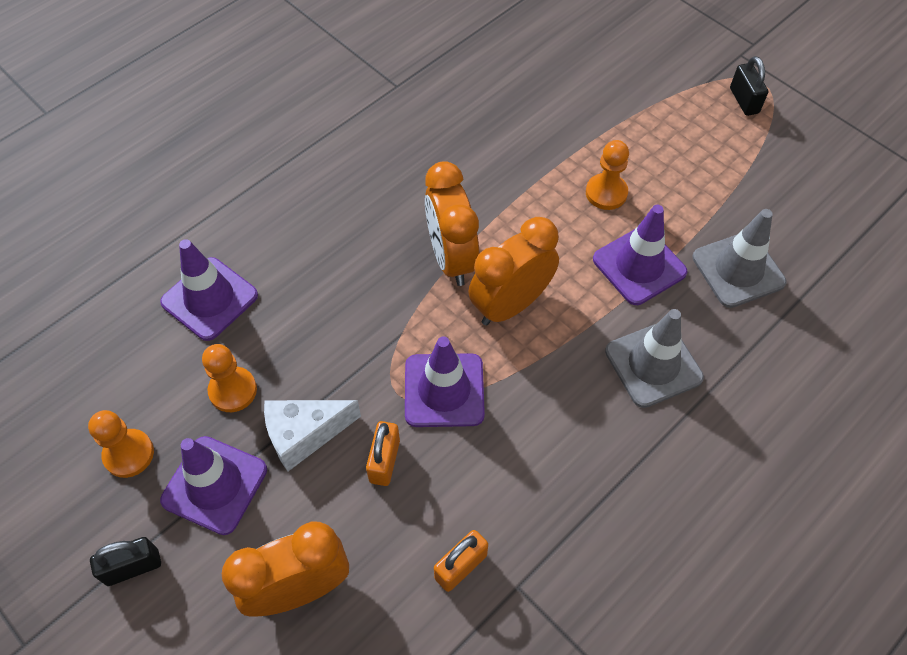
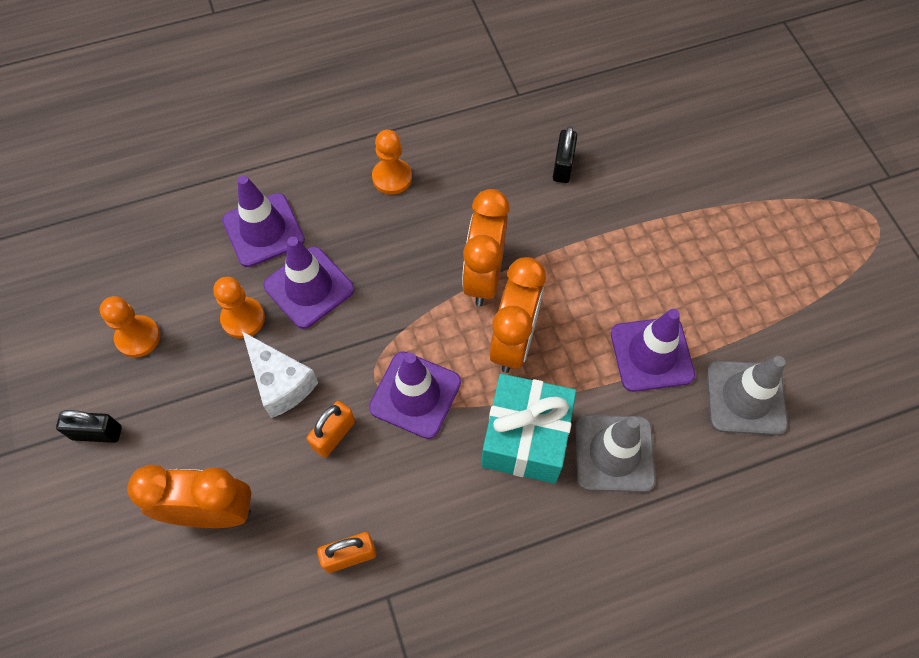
camera: 25 degrees right, 5 degrees up
(214, 485) = (190, 393): purple traffic cone -> purple traffic cone (309, 287)
(304, 435) = (281, 383): white cheese -> white cheese turned 135 degrees counterclockwise
(510, 304) = (513, 341): orange clock -> orange clock turned 120 degrees clockwise
(568, 385) = (525, 438): none -> turquoise gift
(606, 193) = (658, 271): orange pawn -> orange pawn (392, 178)
(744, 101) = (846, 232): black padlock -> black padlock (563, 166)

